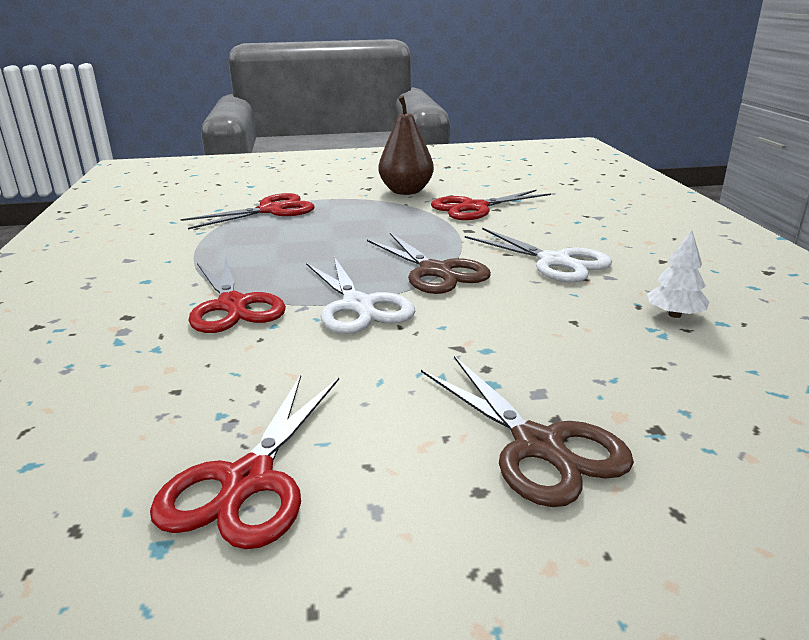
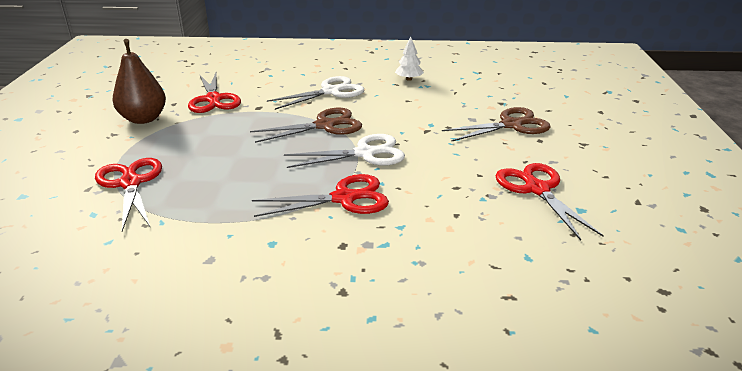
camera: 80 degrees left, 5 degrees up
(248, 481) = (537, 189): red scissors -> red scissors turned 135 degrees counterclockwise

